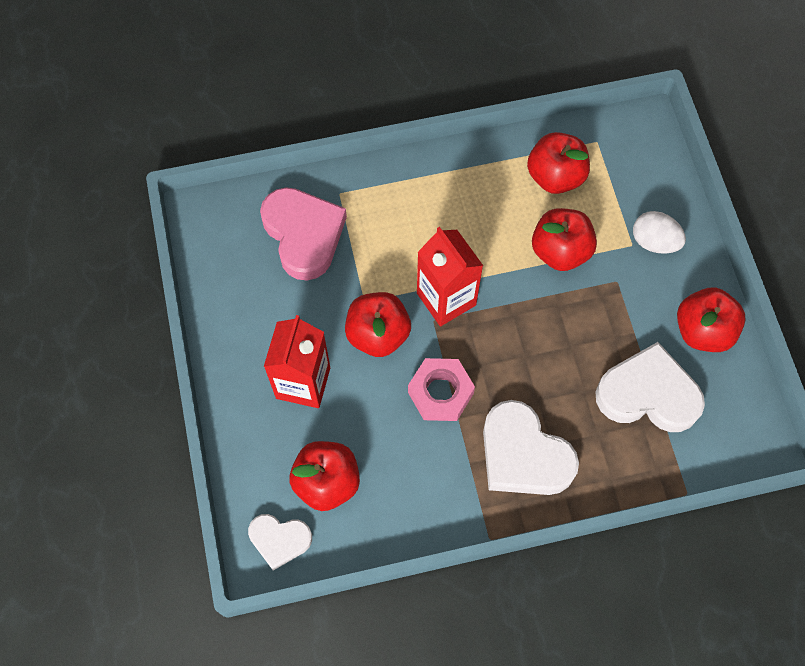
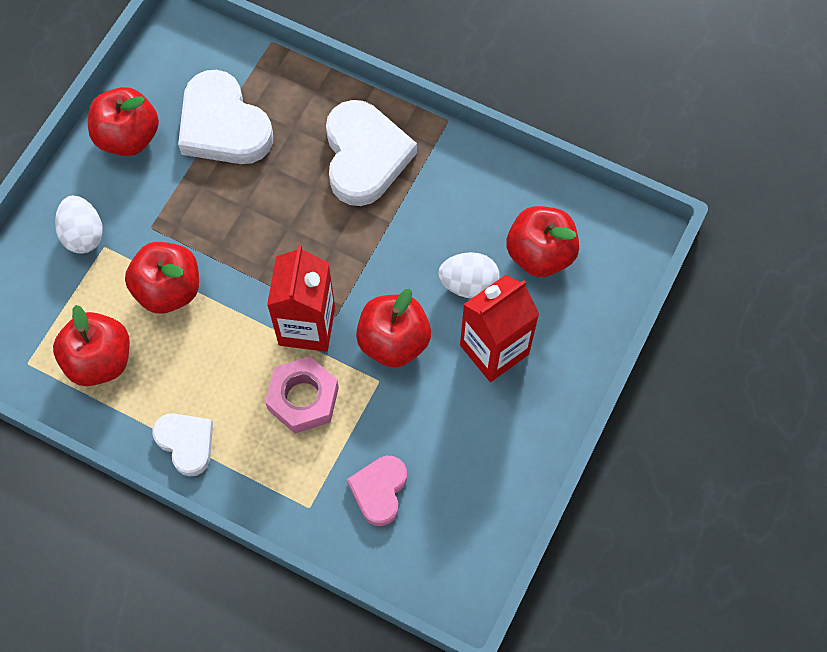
camera: 140 degrees left, 0 degrees up
(279, 540) = (613, 239): white heart -> white heart (186, 443)
(303, 235) = (379, 490): pink heart -> pink heart, size x0.58
(360, 416) = (468, 284): none -> white egg
(440, 393) = (386, 252): pink nut -> pink nut (303, 399)

